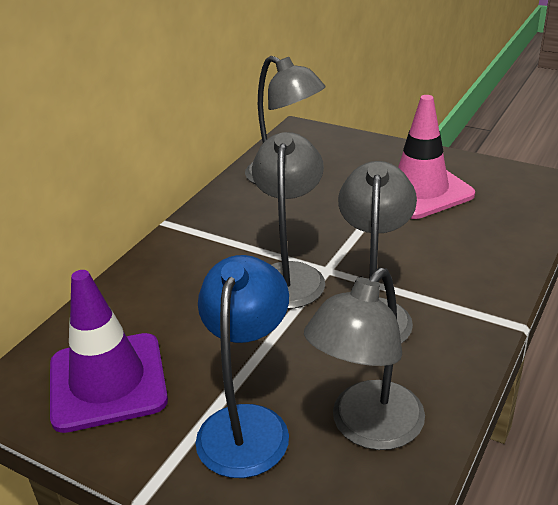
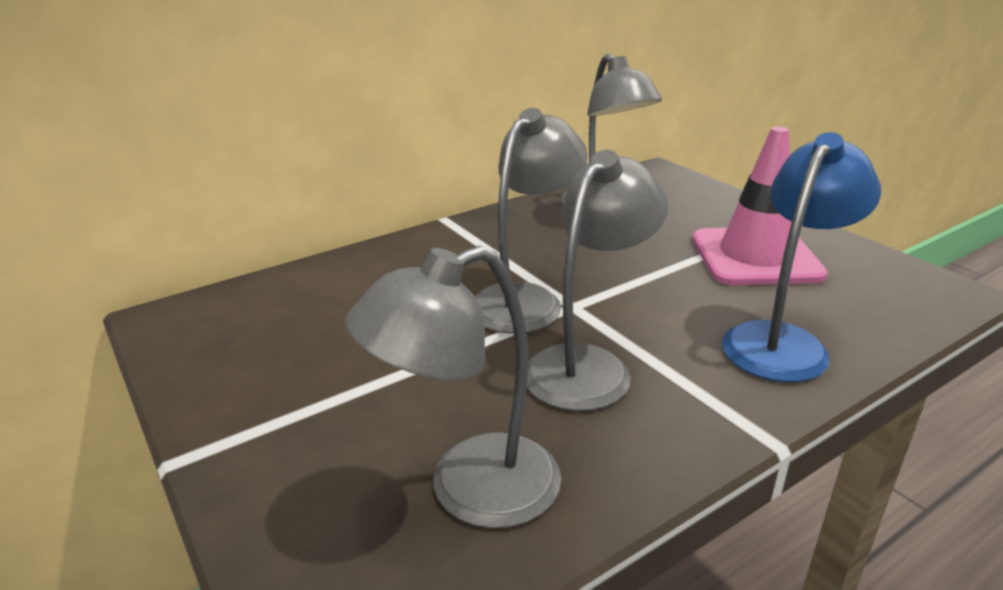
camera: 25 degrees right, 5 degrees down
(108, 382) = (254, 340): purple traffic cone -> none
(247, 424) = (343, 431): blue lamp -> blue lamp (782, 341)

